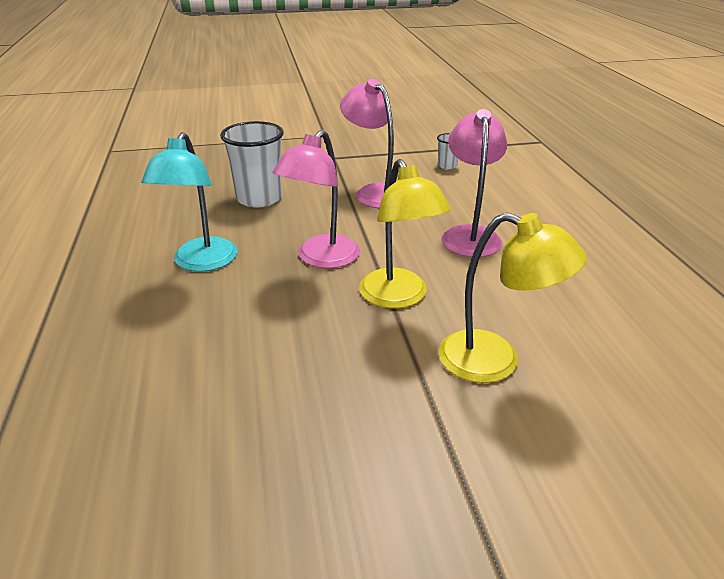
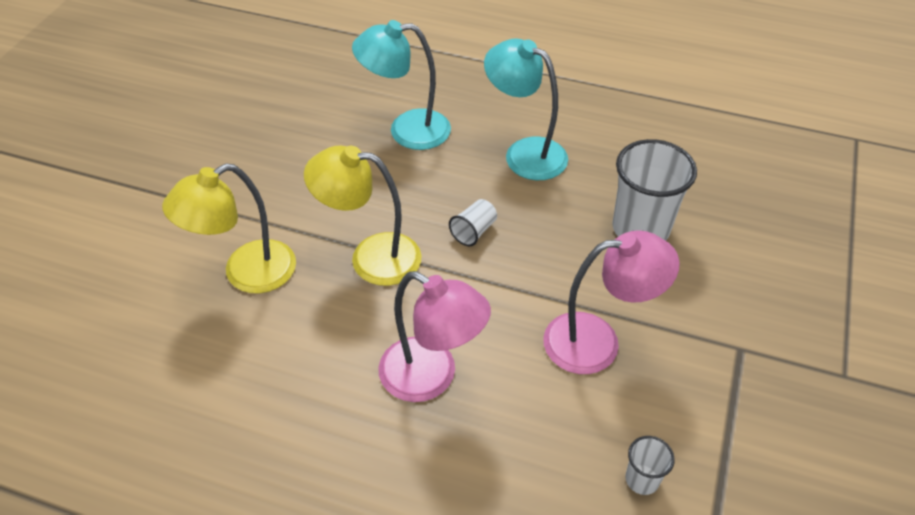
camera: 120 degrees right, 15 degrees up
(206, 343) = (406, 130): none -> turquoise lamp
(321, 259) = (474, 231): pink lamp -> white cup

